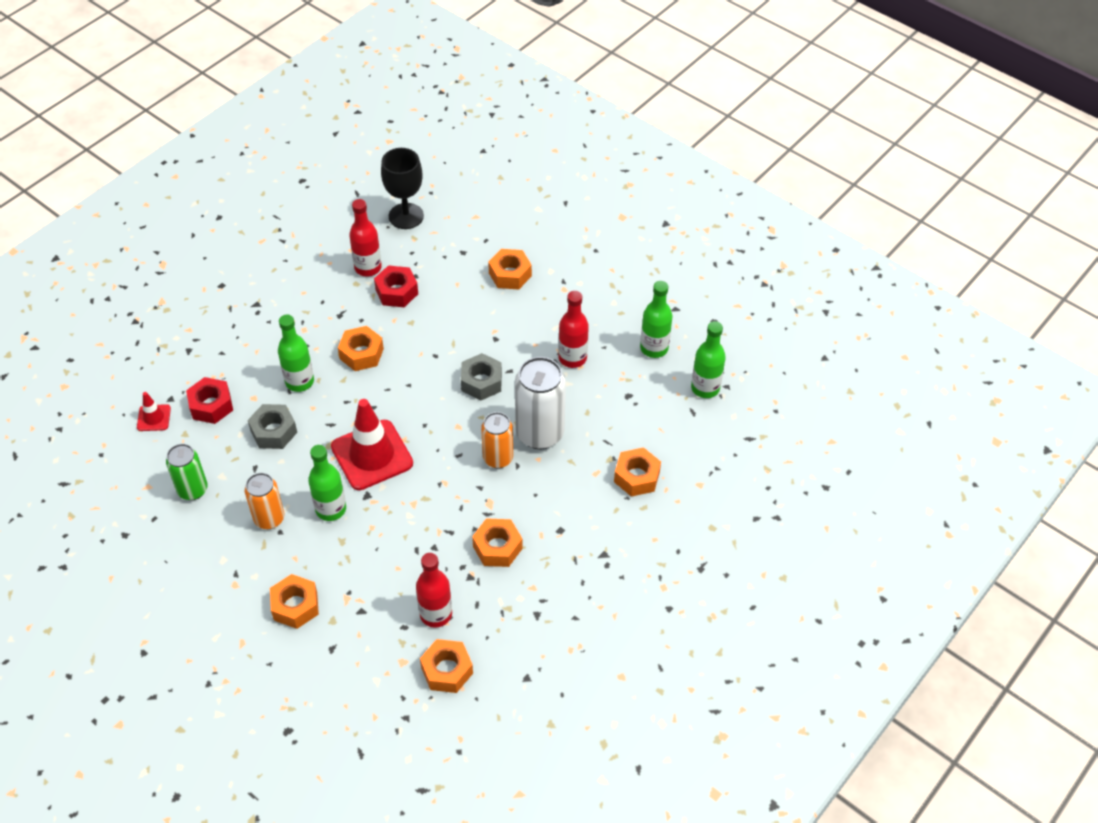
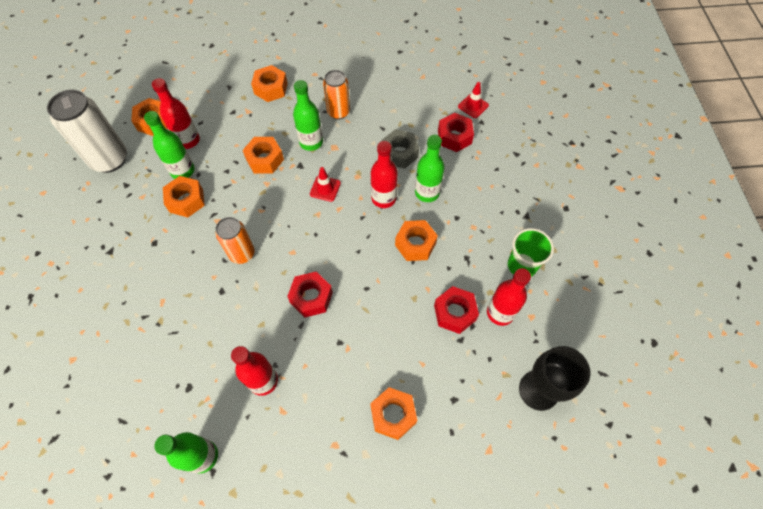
camera: 135 degrees right, 10 degrees up
(193, 490) = (398, 93): green can -> none
(311, 279) = (521, 265): none -> green cup
(338, 406) = (383, 198): none -> red bottle
(372, 455) = (325, 188): red traffic cone -> red traffic cone, size x0.47
(481, 382) = (311, 297): grey nut -> red nut
(539, 433) = (230, 295): white can -> white can (109, 159)
(636, 477) = (127, 324): orange nut -> orange nut (265, 159)
(705, 388) = (126, 455): green bottle -> green bottle (182, 171)

